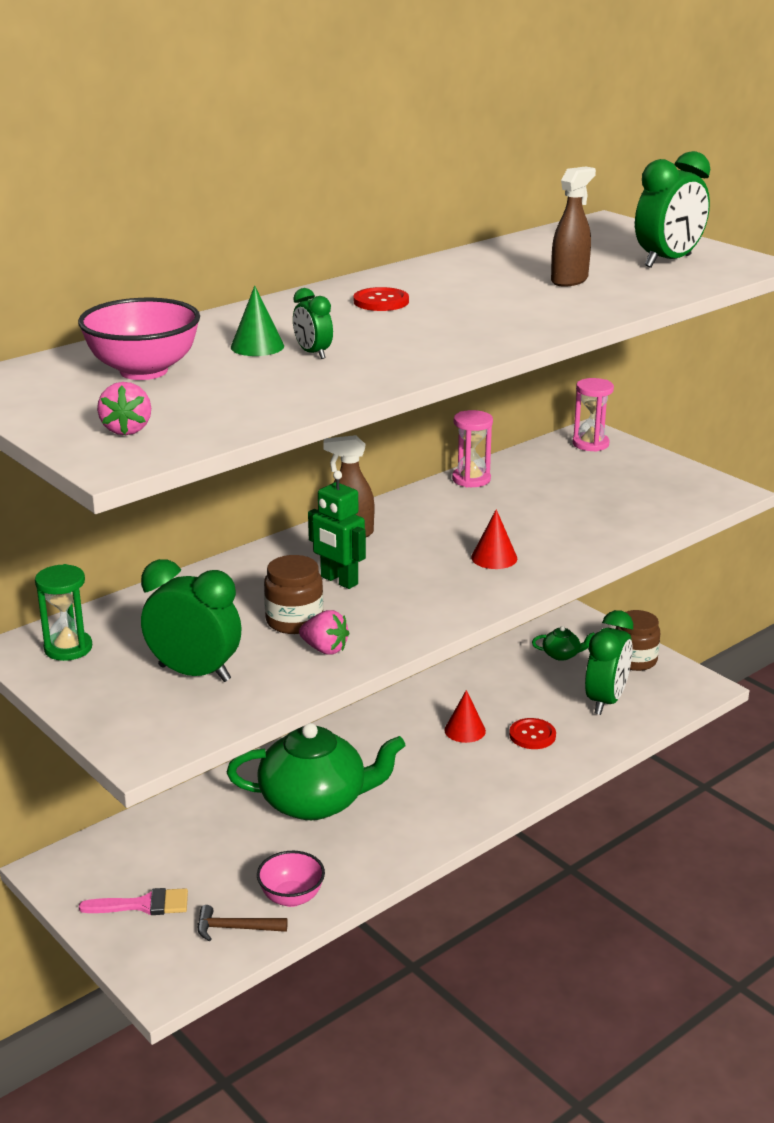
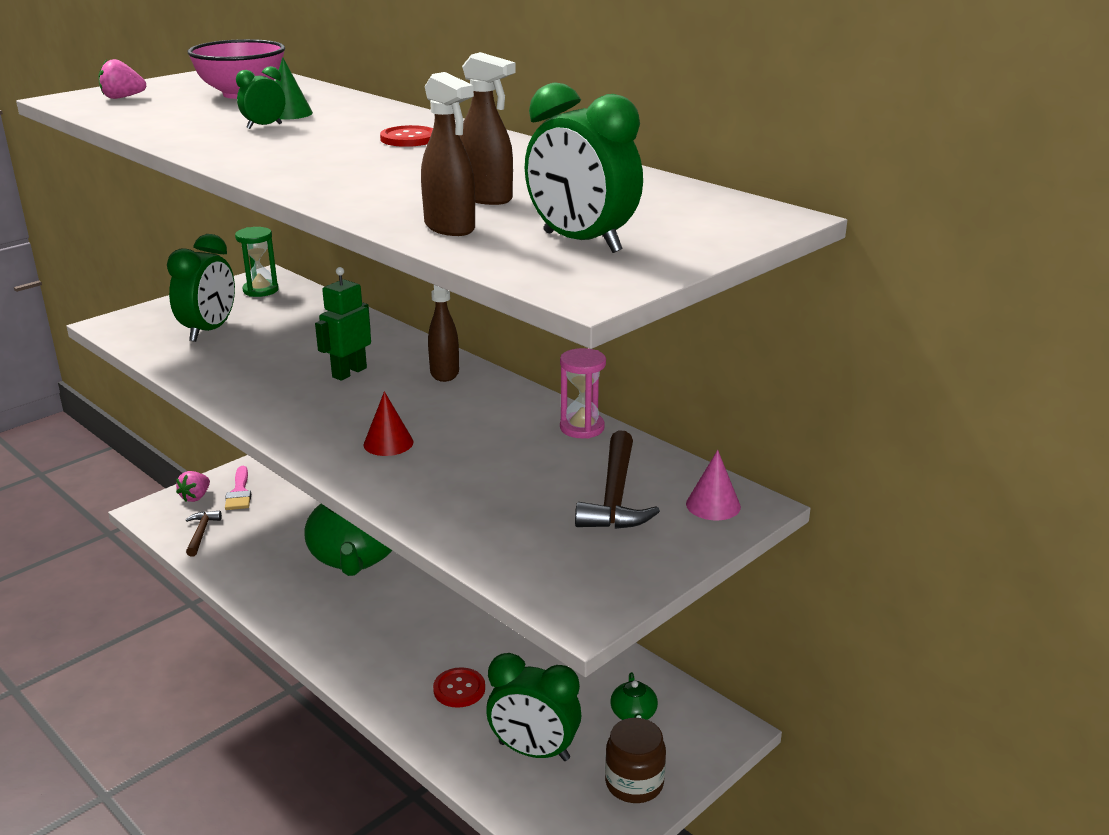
camera: 85 degrees right, 0 degrees up
(291, 897) = (230, 555): pink bowl -> none
(294, 621) = (280, 359): brown jar -> none
(325, 649) = (228, 373): pink strawberry -> pink strawberry (196, 497)
(465, 730) = (467, 640): red cone -> none
(580, 473) = (615, 495): none -> brown hammer
(590, 444) = (713, 505): pink hourglass -> pink cone
(643, 289) = (450, 228): none -> brown spray bottle

